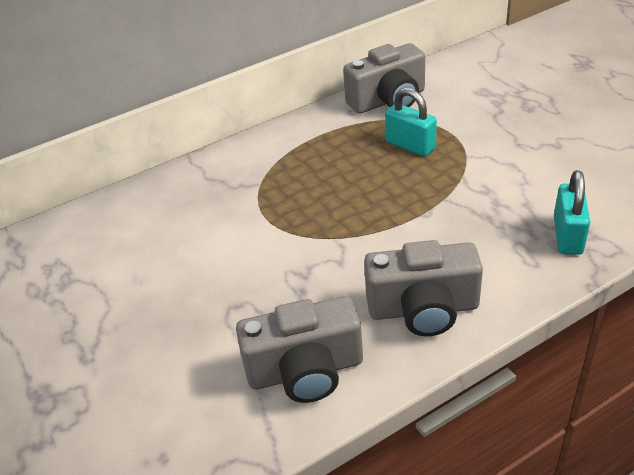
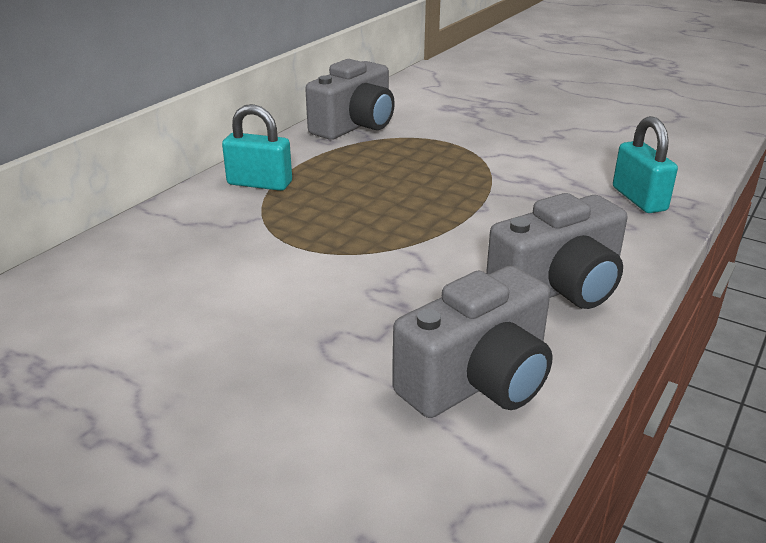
camera: 30 degrees left, 10 degrees down
(410, 145) = (413, 157): turquoise padlock -> turquoise padlock (259, 183)

